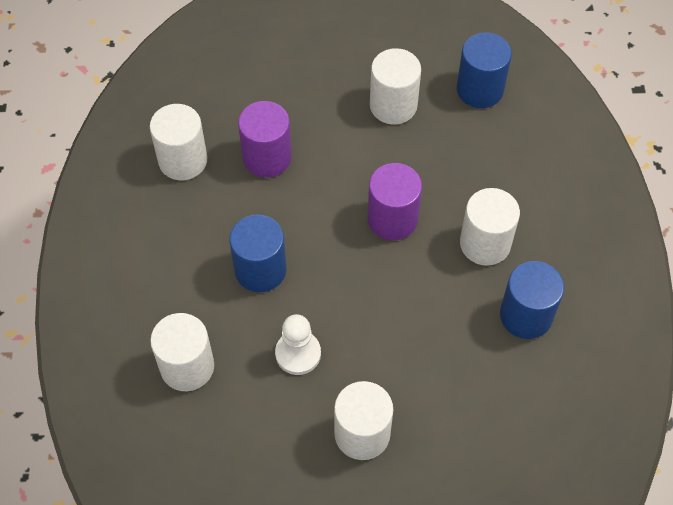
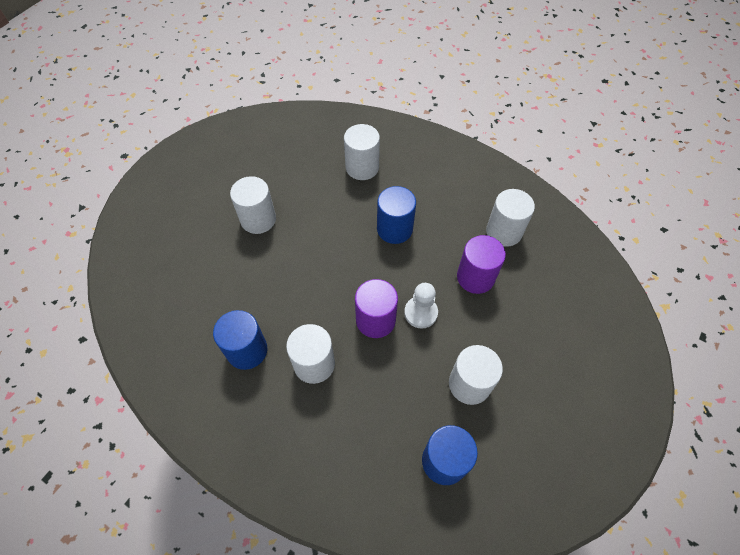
camera: 125 degrees right, 0 degrees up
(298, 353) = (328, 217): white pawn -> white pawn (420, 313)

